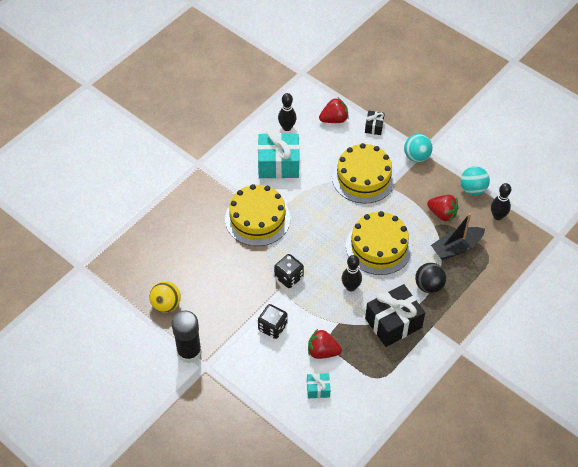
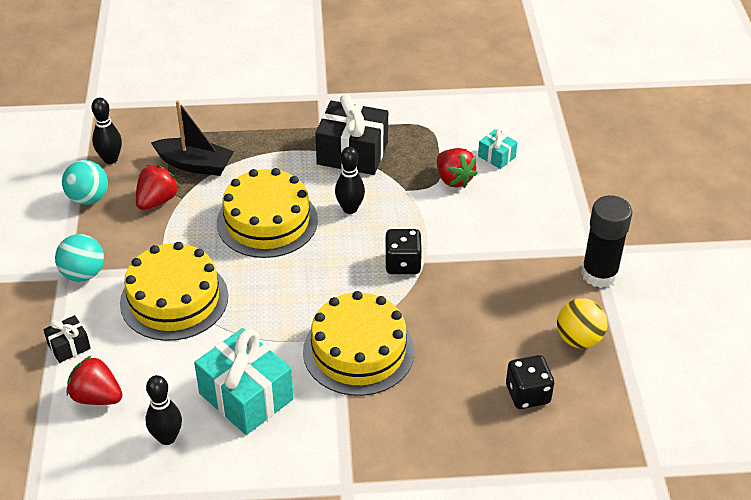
camera: 135 degrees left, 10 degrees down
(272, 327) = (479, 233): black dice -> black dice (527, 394)
(429, 286) = (273, 156): black ball -> none
(442, 214) = (157, 201): red strawberry -> red strawberry turned 45 degrees clockwise

